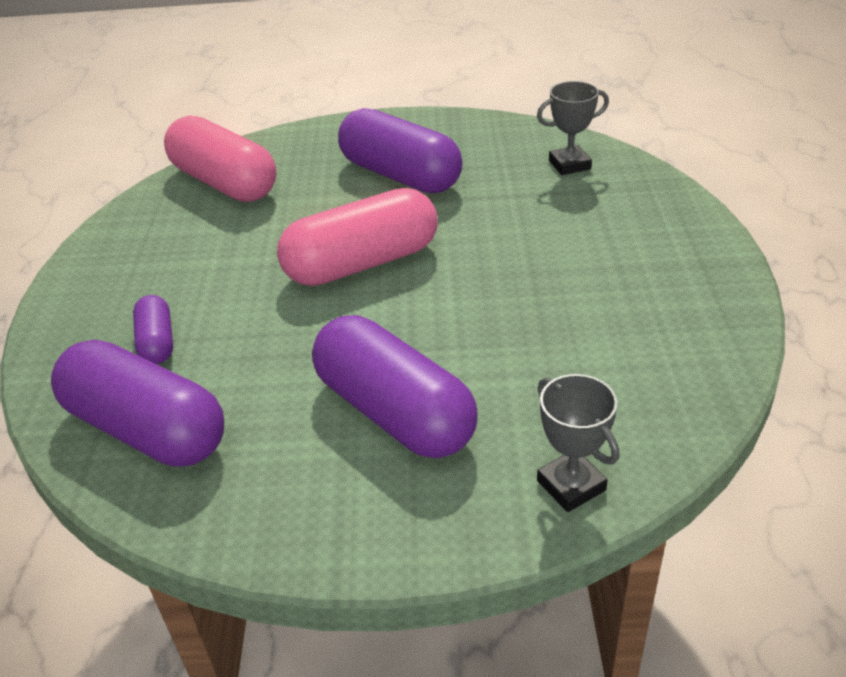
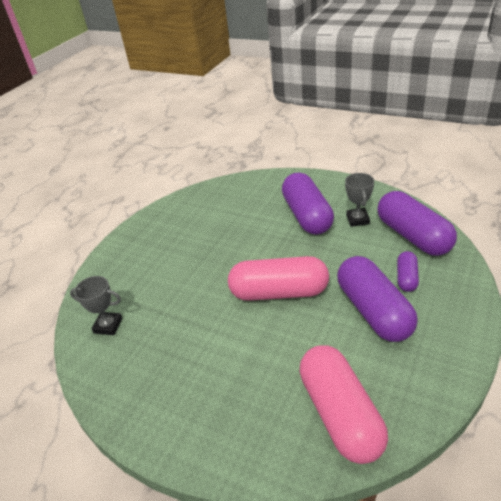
camera: 150 degrees left, 0 degrees up
(400, 175) = (210, 362): purple capsule -> purple capsule (373, 311)
(571, 485) = (265, 181): grey trophy -> grey trophy (357, 219)

